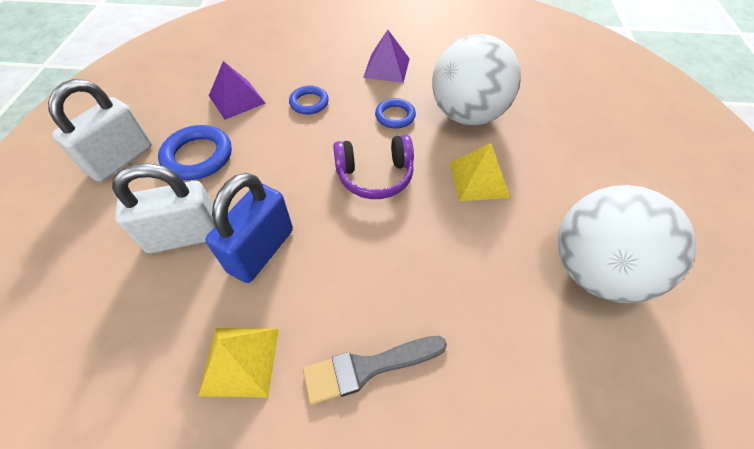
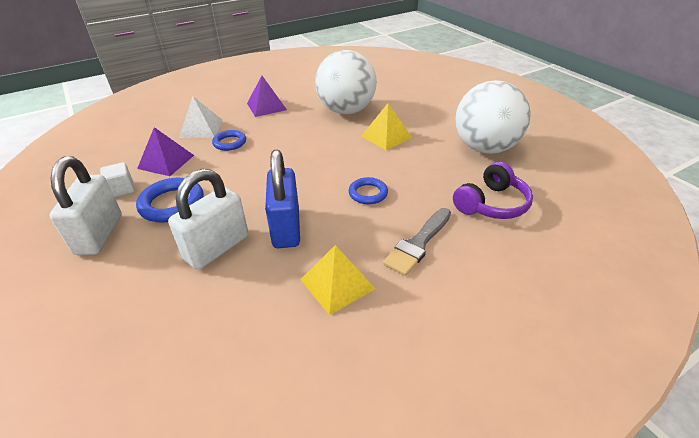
camera: 35 degrees left, 15 degrees down
(177, 115) = (121, 189): none -> white cube
(300, 70) = (201, 128): none -> white pyramid
(375, 175) = (321, 160): purple headphones -> purple headphones (491, 204)
(395, 116) = (301, 127): blue ring -> blue ring (368, 193)

